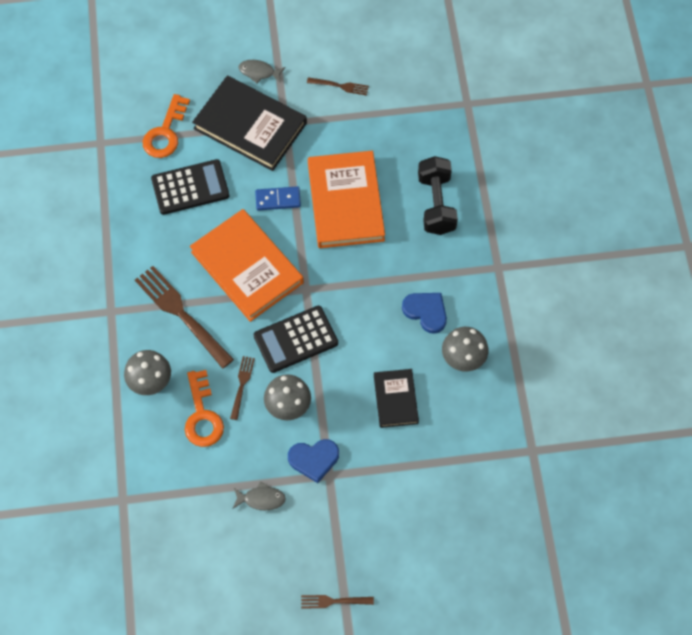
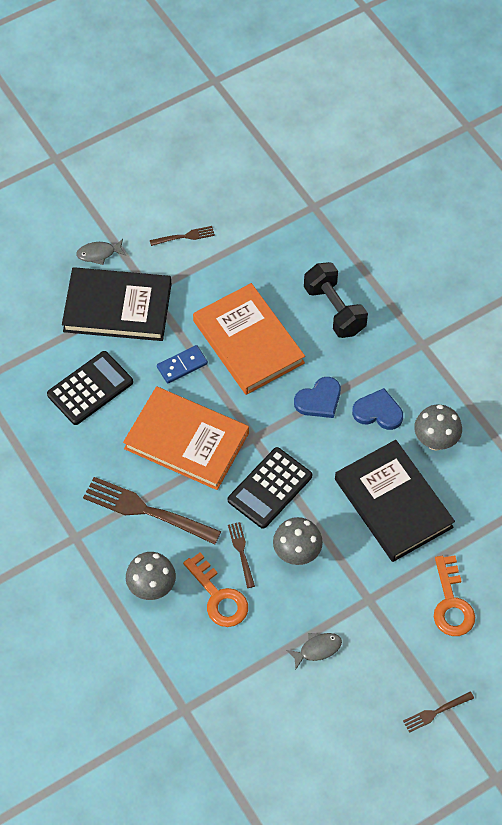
camera: 25 degrees left, 5 degrees down
(165, 133) = (37, 346): orange key -> orange key (451, 603)
(314, 459) = (347, 591): blue heart -> blue heart (319, 400)
(395, 399) = (393, 503): black book -> black book, size x1.82

